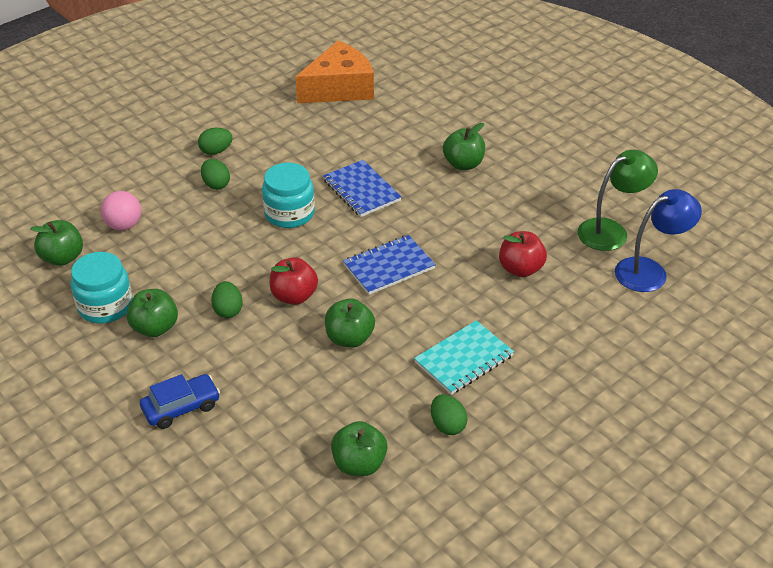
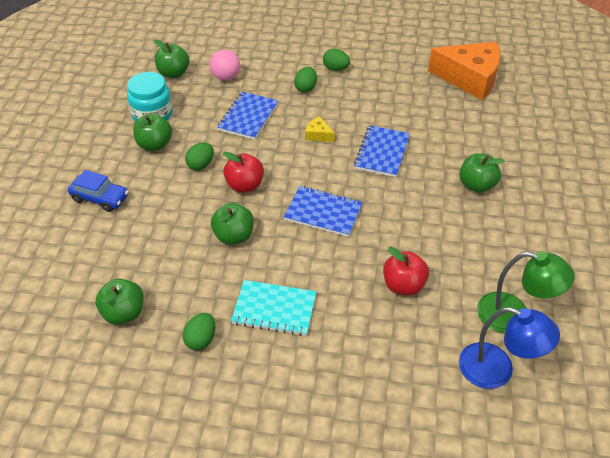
camera: 50 degrees right, 5 degrees up
(204, 243) = (248, 117): none -> blue notebook
(289, 213) = (318, 135): turquoise jar -> yellow cheese

